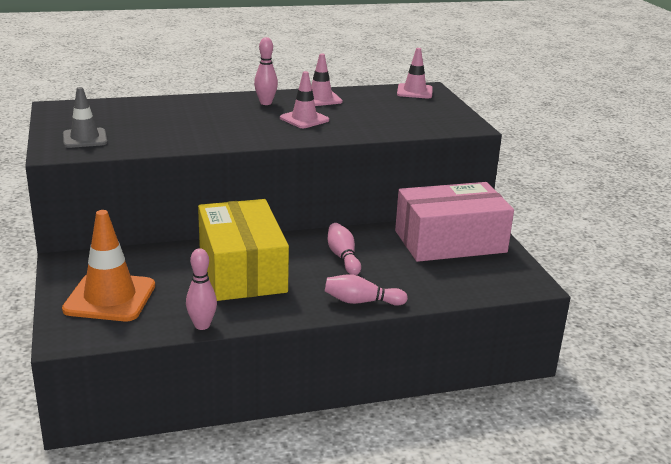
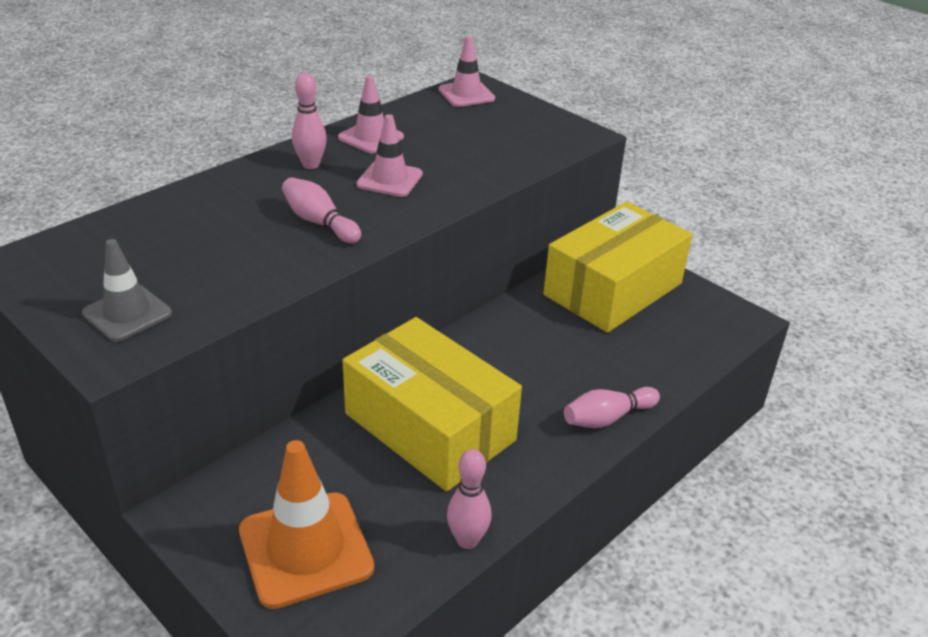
camera: 30 degrees left, 10 degrees up
(343, 257) = (525, 358): pink bowling pin -> pink bowling pin (319, 222)
(450, 241) = (613, 289): pink box -> yellow box

